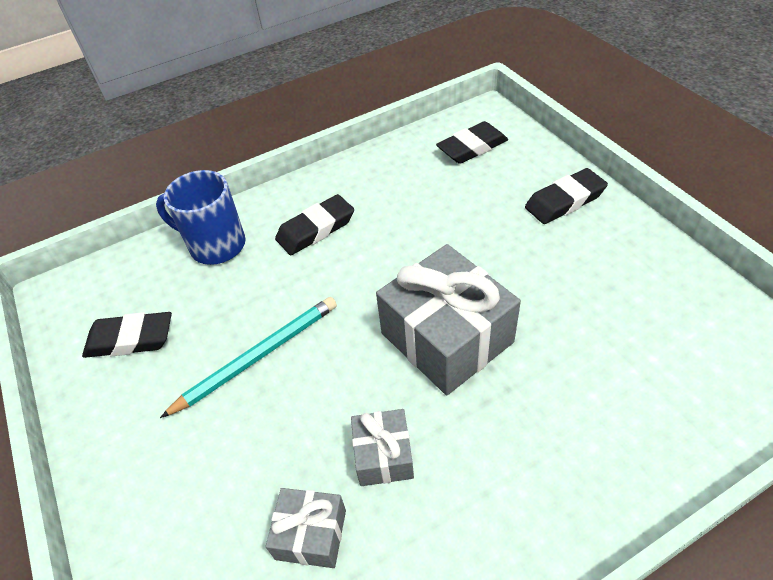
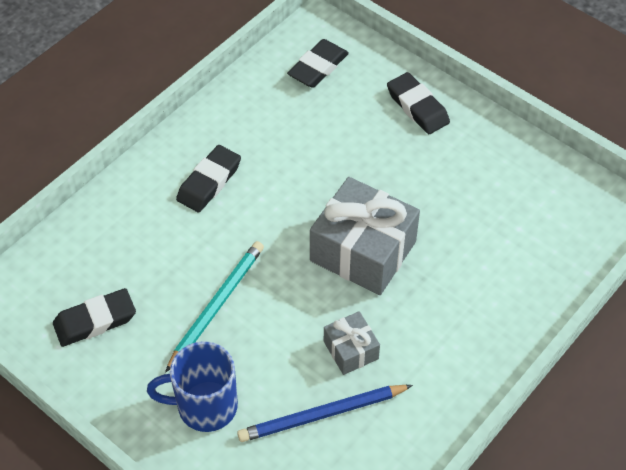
camera: 25 degrees left, 5 degrees up
(215, 245) = (122, 219): blue mug -> blue mug (205, 406)
(311, 534) = (322, 415): grey gift -> blue pencil
(564, 201) = (417, 107): black eraser -> black eraser turned 75 degrees counterclockwise

